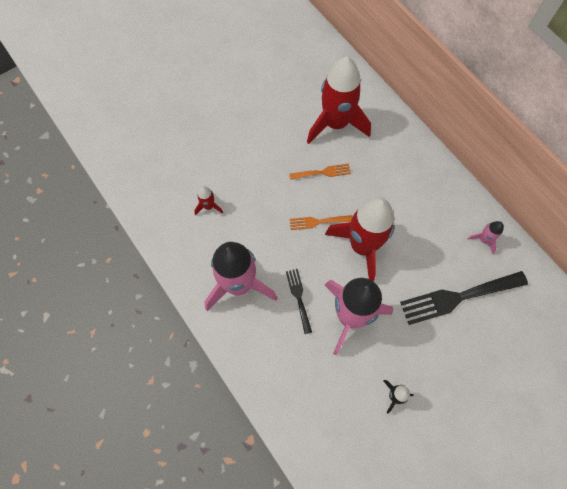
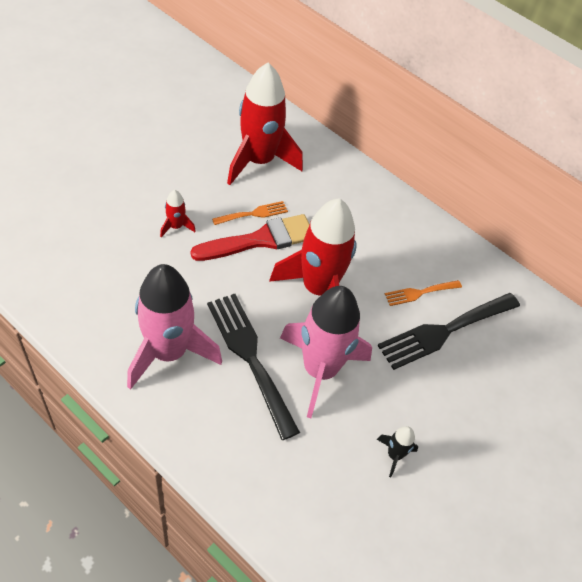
camera: 20 degrees left, 15 degrees down
(208, 206) = (113, 266): red rocket -> red rocket (176, 226)
(298, 297) = (250, 357): black fork -> black fork, size x1.94
(317, 222) = (257, 268): orange fork -> orange fork (419, 293)
(324, 197) = (260, 240): none -> red brush
(483, 240) = (458, 265): pink rocket -> none

